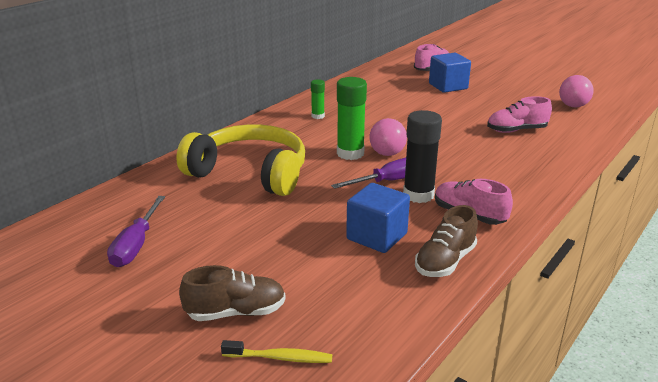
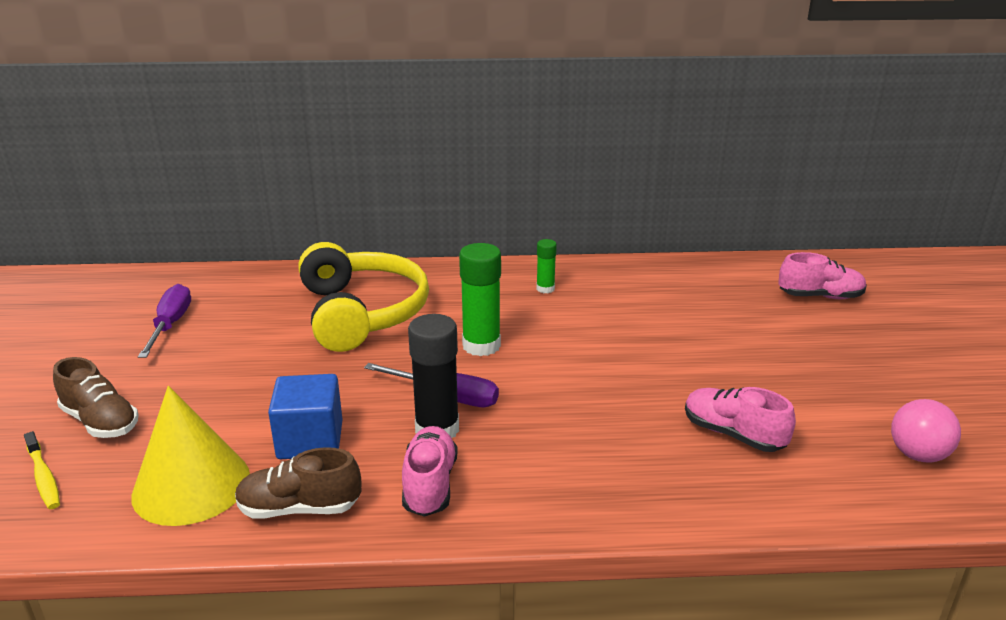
camera: 50 degrees right, 0 degrees up
(136, 245) = (170, 325): purple screwdriver -> purple screwdriver turned 120 degrees clockwise
(373, 293) = (191, 485): none -> yellow cone
(387, 154) = (514, 367): pink ball -> none
(448, 86) = (785, 329): blue cube -> none

